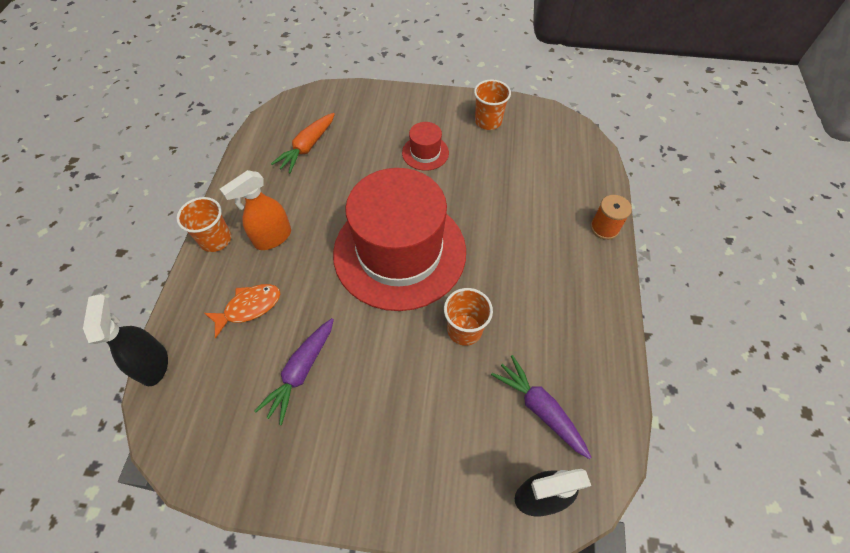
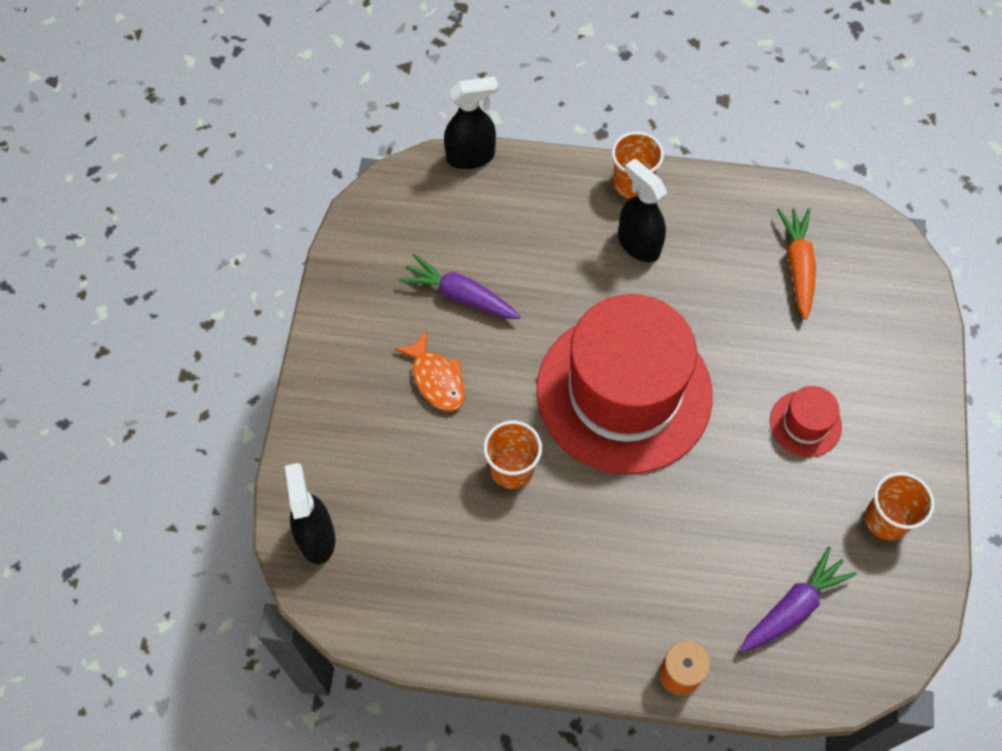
camera: 90 degrees right, 5 degrees up
(249, 307) = (539, 233): orange fish -> orange fish (436, 379)
(272, 238) = (638, 244): orange spray bottle -> black spray bottle
(307, 147) = (798, 266): orange carrot -> orange carrot turned 60 degrees clockwise
(540, 408) = (411, 548): purple carrot -> purple carrot (793, 607)

